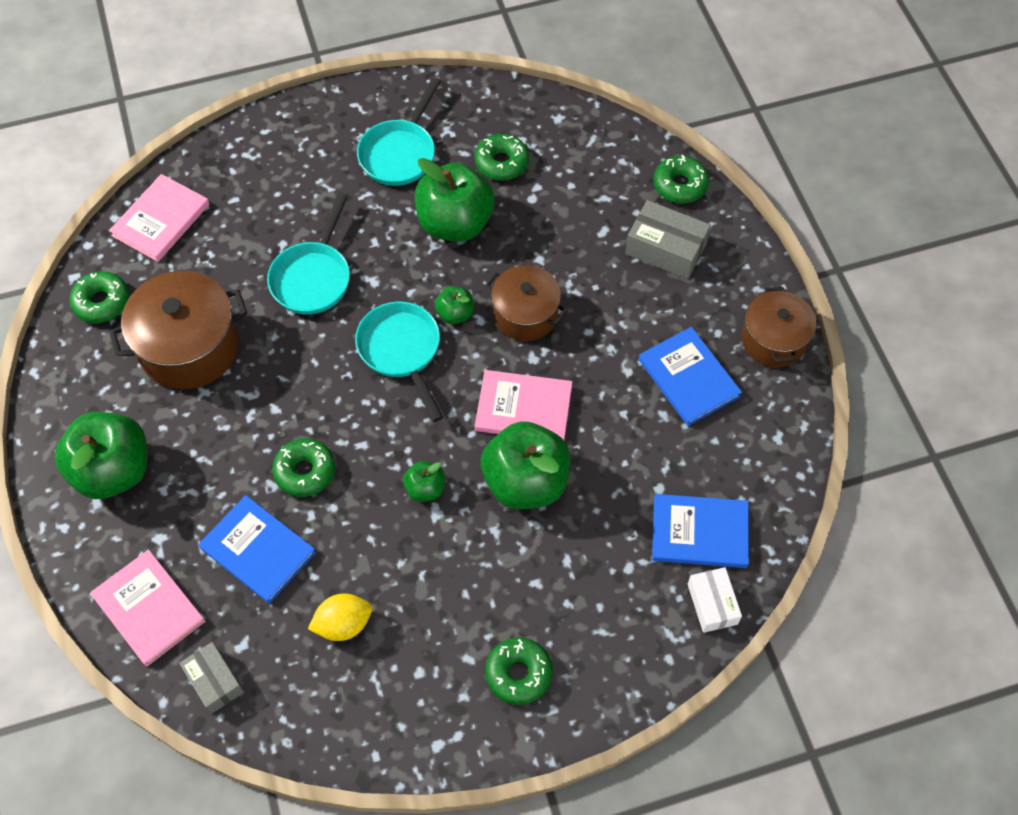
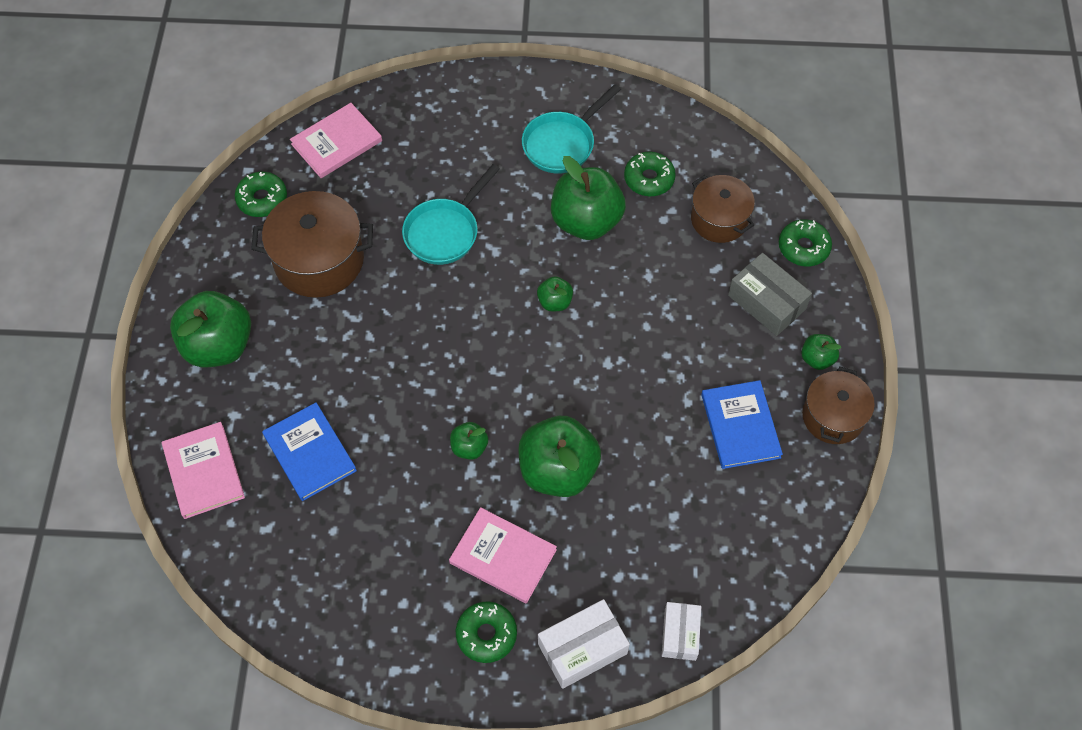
camera: 20 degrees right, 0 degrees up
(214, 681) = (233, 550): grey box -> none
(305, 471) = (374, 398): green donut -> none
(343, 624) = (356, 540): yellow lemon -> none
(401, 351) = (495, 320): turquoise pan -> none
(523, 408) = (582, 405): pink book -> pink book (503, 556)
(525, 314) = (616, 322): brown pot -> brown pot (719, 219)
(621, 652) = (582, 648): none -> white box
(699, 532) = (694, 567): blue book -> none
(736, 289) = (817, 359): none -> green apple

